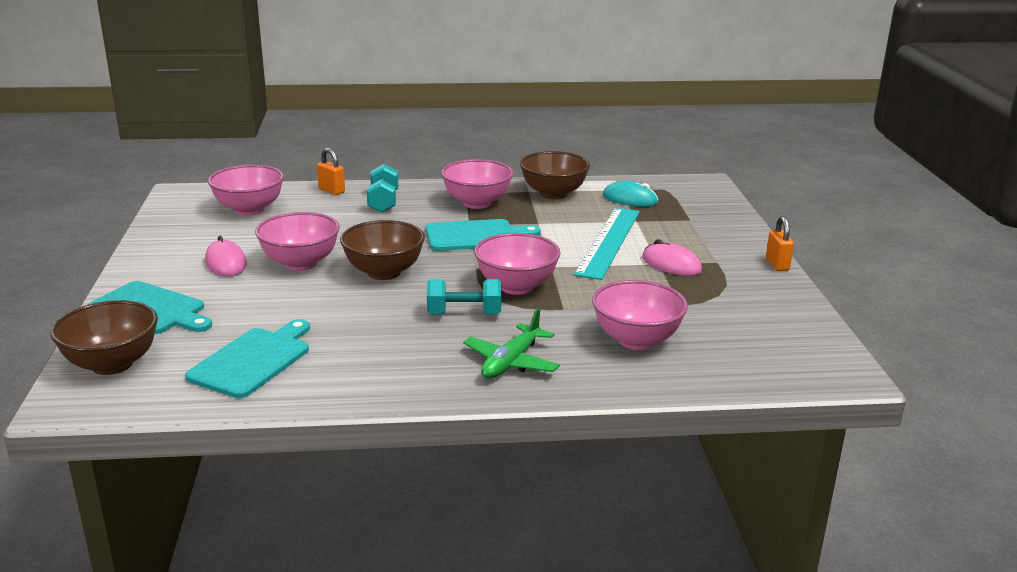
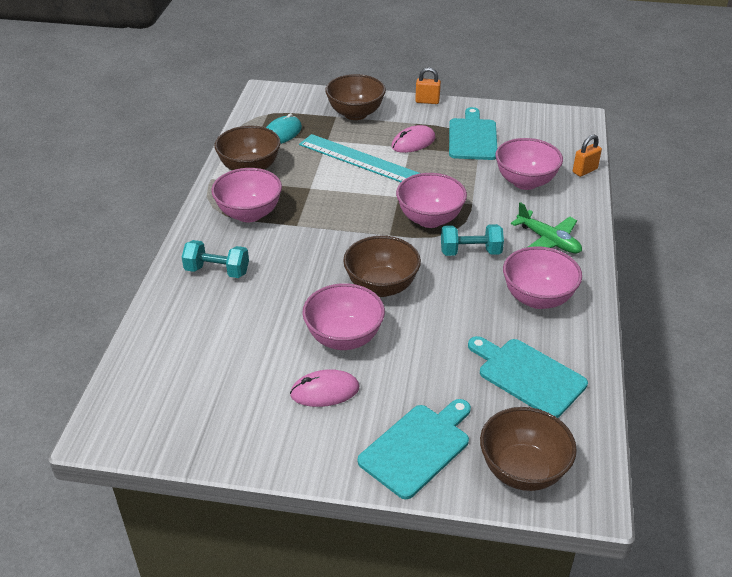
camera: 75 degrees left, 15 degrees up
(249, 210) = (188, 370): pink bowl -> pink bowl (537, 298)
(331, 190) = (164, 304): orange padlock -> orange padlock (584, 171)
(464, 314) = (470, 252): turquoise dumbbell -> turquoise dumbbell turned 75 degrees clockwise
(475, 236) = (323, 225): turquoise cutting board -> turquoise cutting board (472, 137)
(705, 228) = (355, 114): none -> brown bowl

